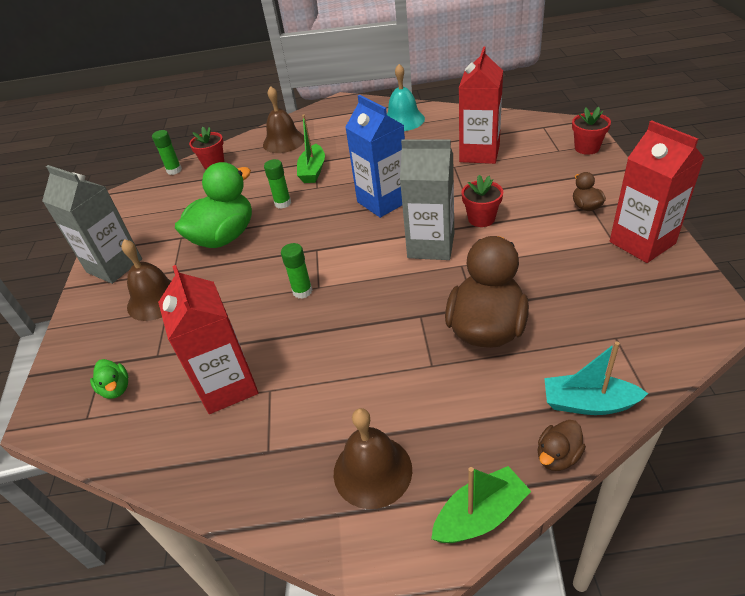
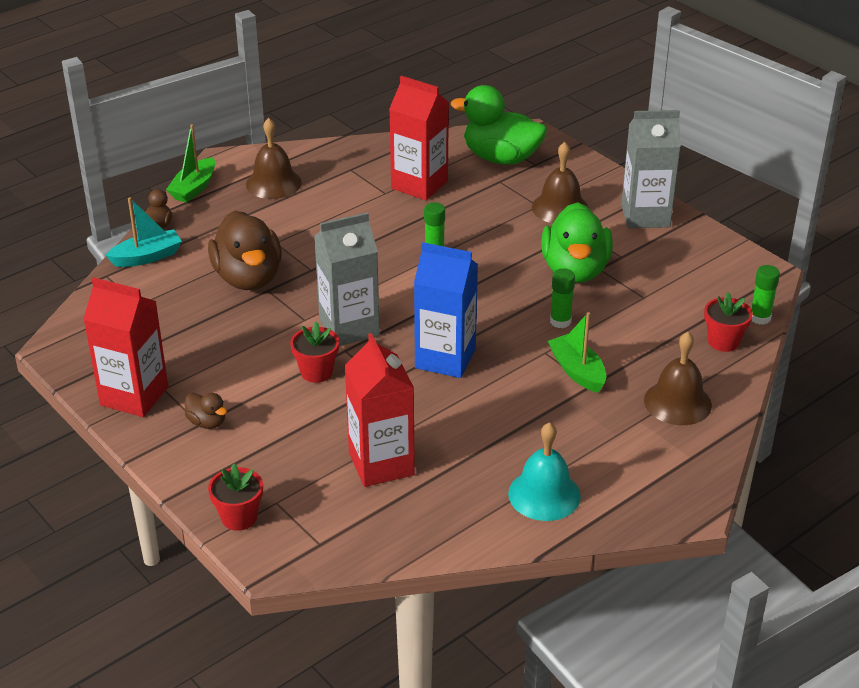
camera: 140 degrees right, 5 degrees down
(116, 389) = (501, 158): green duck -> green duck, size x2.27

